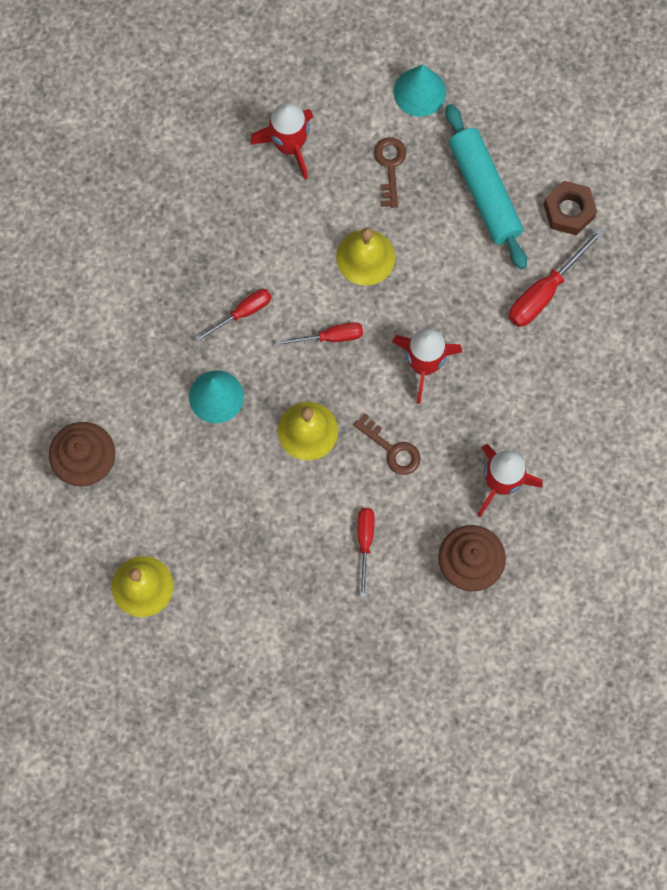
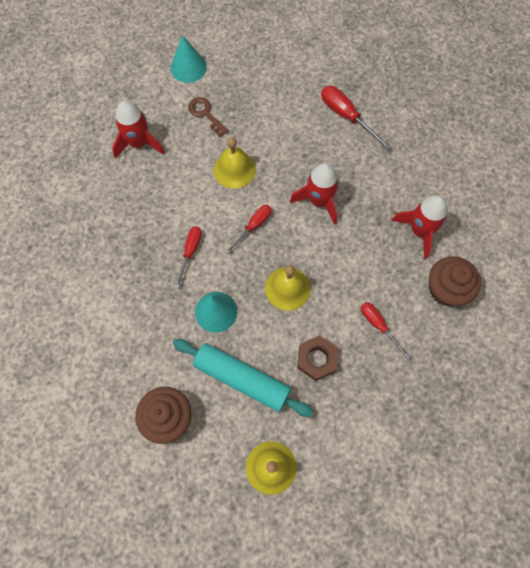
camera: 40 degrees left, 5 degrees down
(392, 449) = (344, 260): brown key -> none
(484, 191) = (268, 91): turquoise rolling pin -> turquoise rolling pin (242, 378)
(544, 292) = (346, 116): red screwdriver -> red screwdriver turned 135 degrees clockwise
(569, 211) = (321, 69): brown nut -> brown nut (316, 359)

